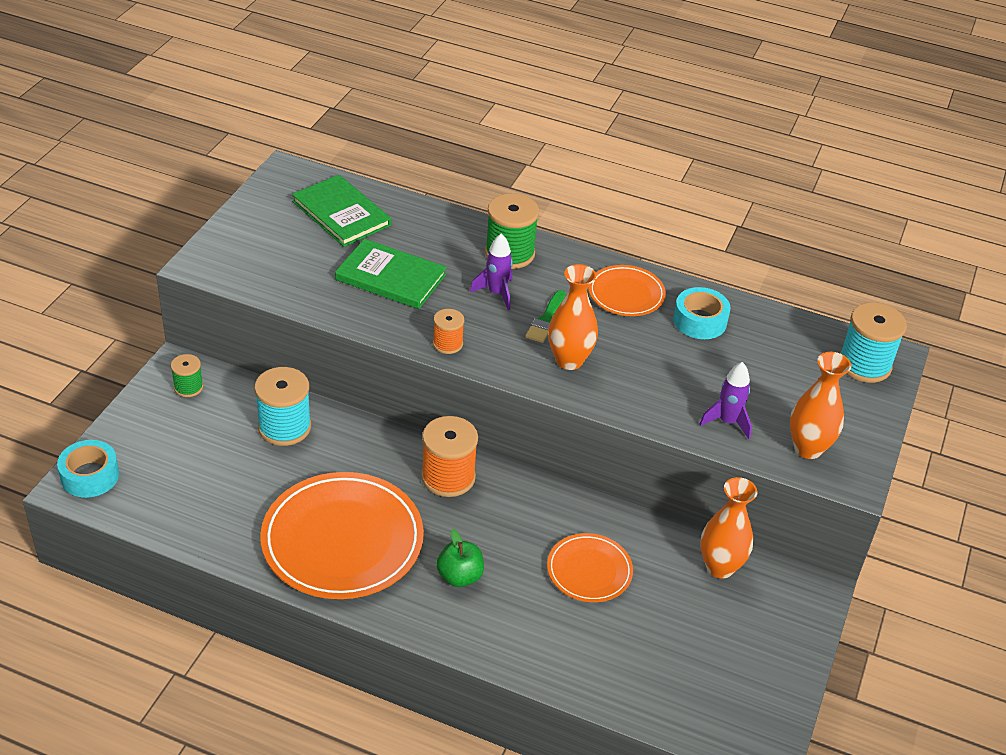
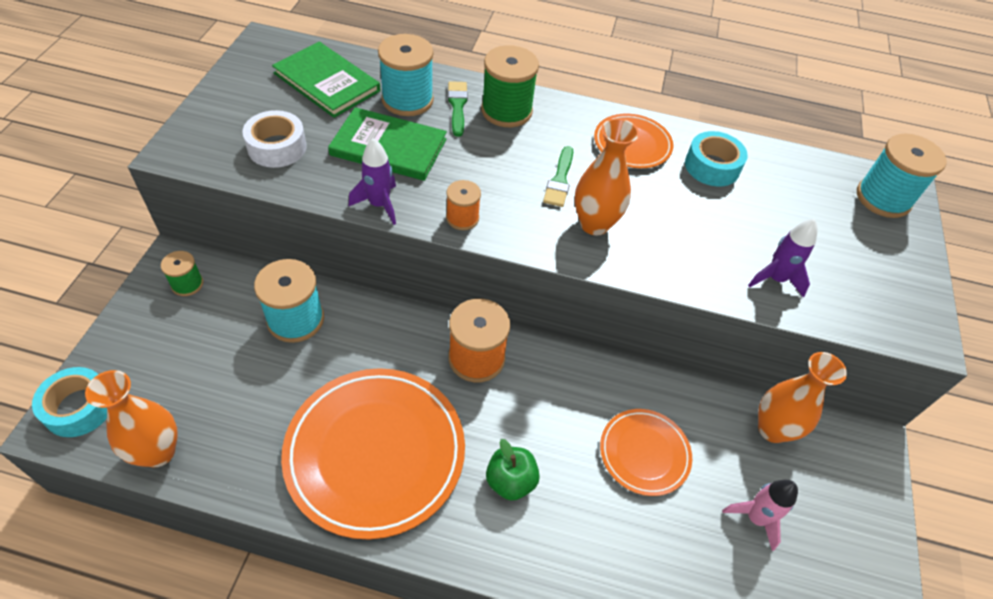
camera: 10 degrees left, 10 degrees up
(288, 269) = (277, 147): none -> white tape
(415, 236) = (407, 100): none -> turquoise spool
(463, 245) = (457, 106): none -> green brush
(496, 293) = (502, 155): purple rocket -> purple rocket (379, 205)
(679, 632) = (755, 518): none -> pink rocket
(808, 448) = (865, 301): orange vase -> orange vase (158, 452)

